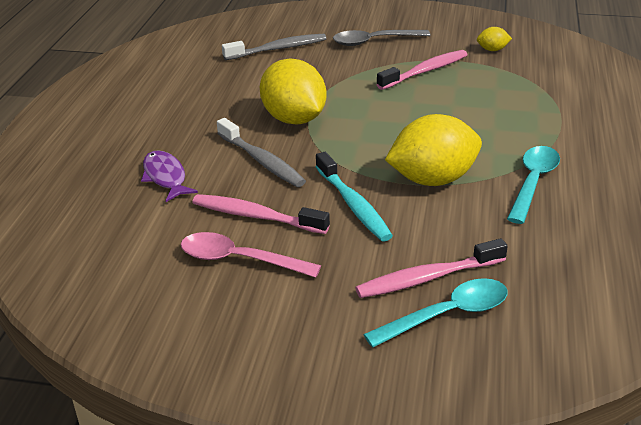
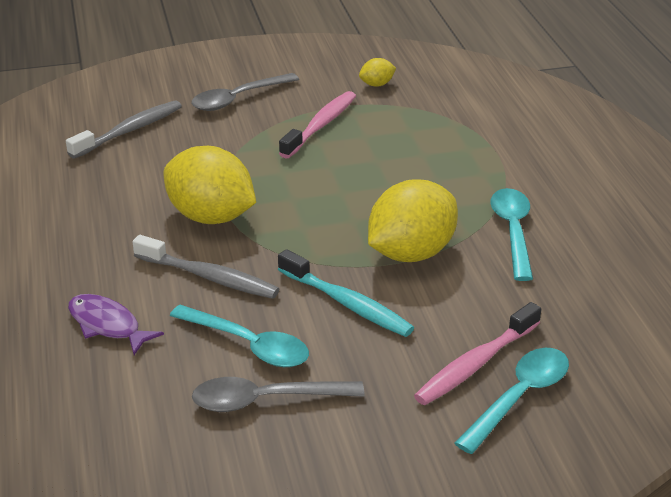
camera: 25 degrees left, 0 degrees up
(240, 260) = (266, 400): pink spoon -> grey spoon
(255, 216) = (248, 345): pink toothbrush -> turquoise spoon

